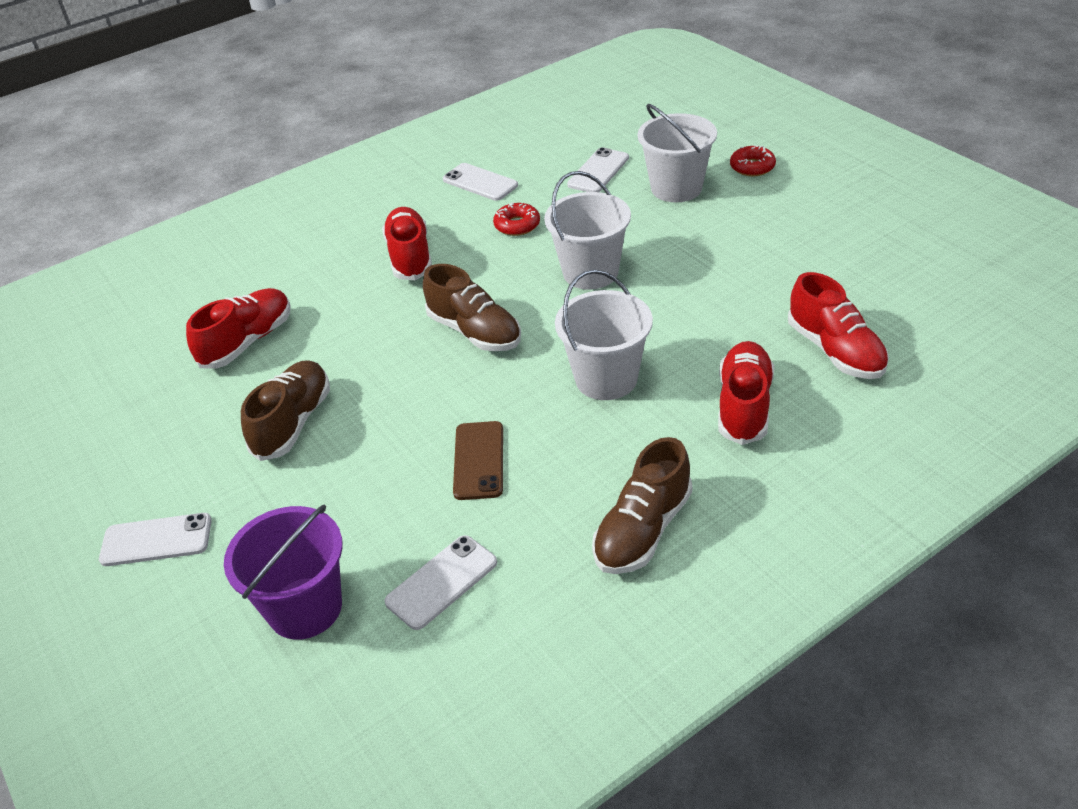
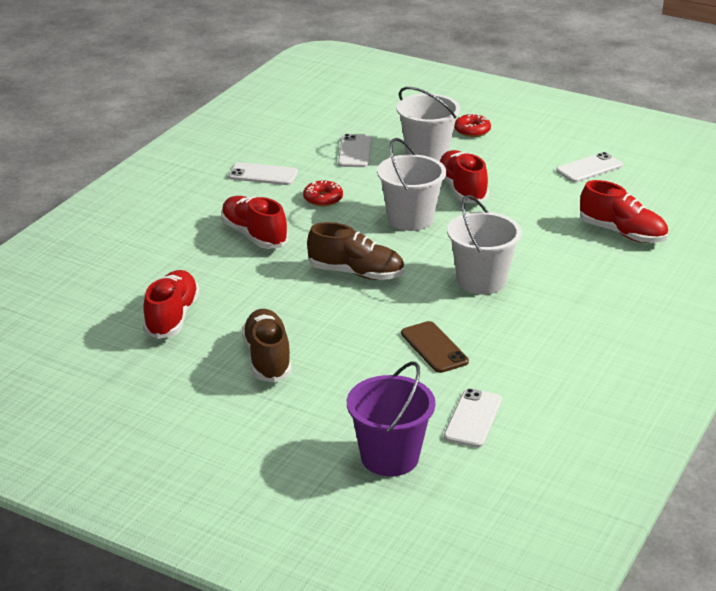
camera: 30 degrees left, 10 degrees down
(156, 540) = (232, 452): white phone -> white phone (589, 168)
(642, 530) = (581, 358): brown shoe -> none
(744, 405) = (588, 276): red shoe -> red shoe (462, 189)

